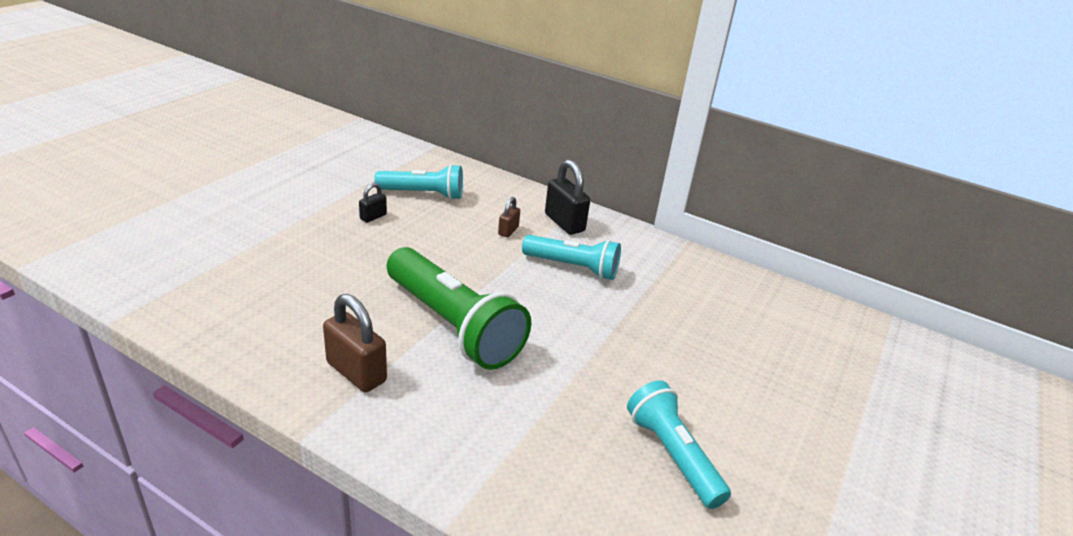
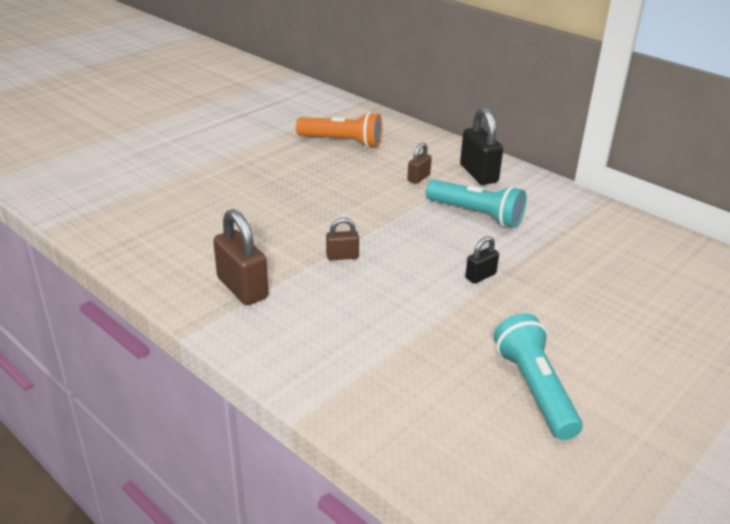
camera: 15 degrees right, 0 degrees up
(373, 217) = (289, 159): black padlock -> black padlock (480, 276)
(423, 194) = (342, 142): turquoise flashlight -> orange flashlight
(453, 325) = (342, 256): green flashlight -> brown padlock

